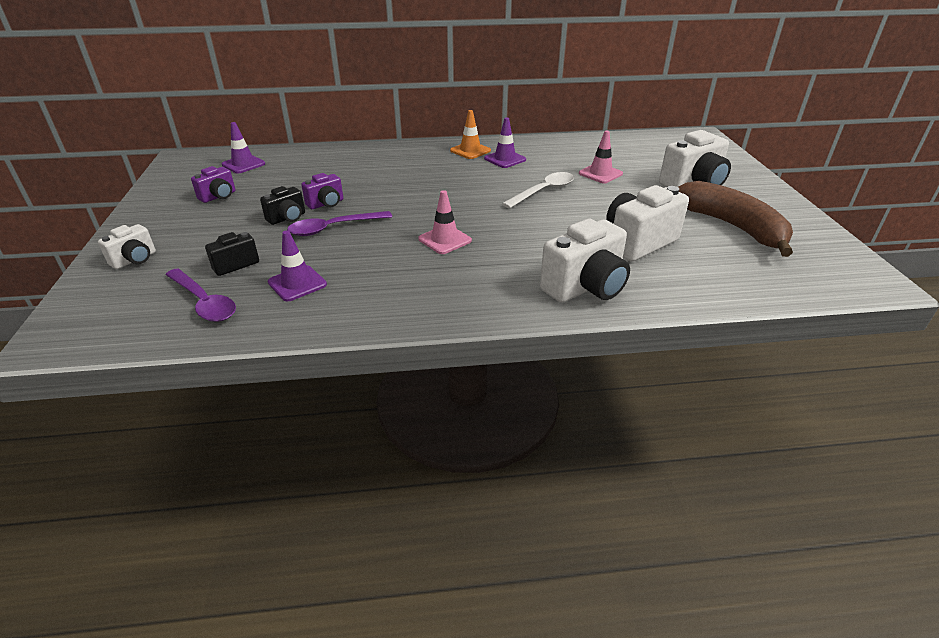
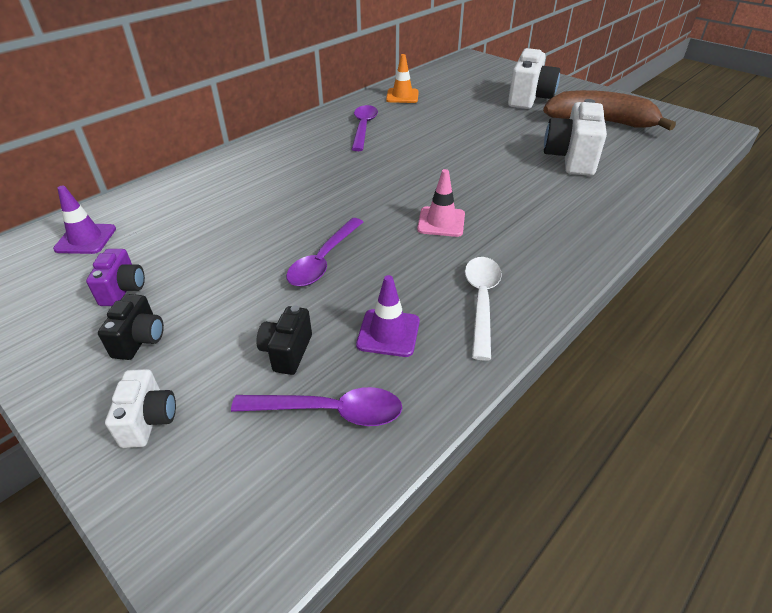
camera: 40 degrees left, 5 degrees up
(287, 218) = (256, 274): black camera -> black camera (140, 340)
(326, 204) = (271, 240): purple camera -> none
(470, 151) = (320, 130): orange traffic cone -> orange traffic cone (402, 96)
(505, 159) = (363, 127): purple traffic cone -> purple spoon
(544, 191) = (442, 144): white spoon -> white spoon (481, 301)
(585, 288) = (599, 210): white camera -> none
(600, 174) = (457, 113): pink traffic cone -> none

